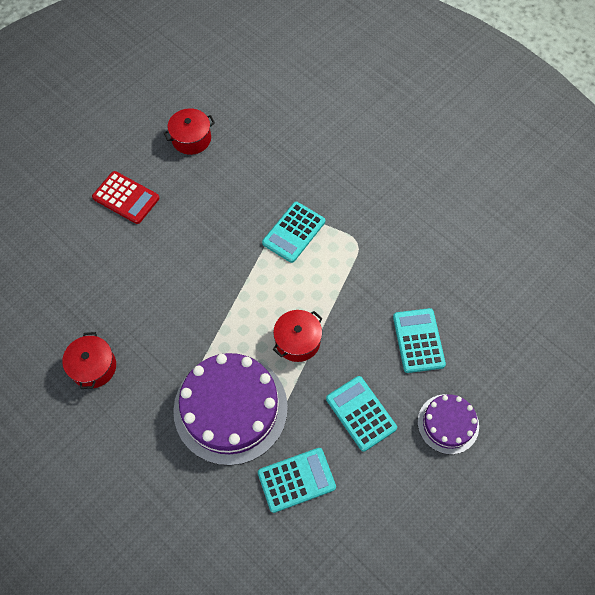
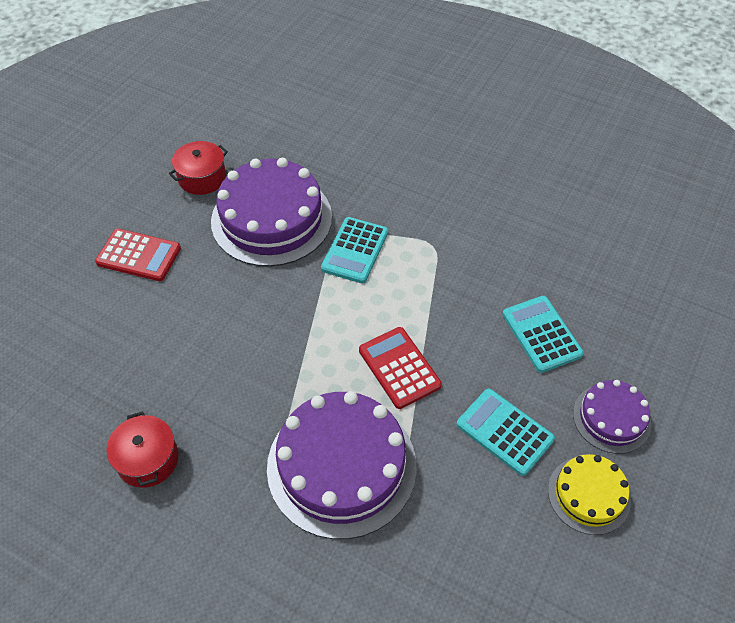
camera: 15 degrees left, 10 degrees down
(236, 189) = (271, 219): none -> purple cake
(296, 480) = (454, 532): turquoise calculator -> none
(297, 341) = (399, 368): red pot -> red calculator
(407, 479) = (589, 495): none -> yellow cake

